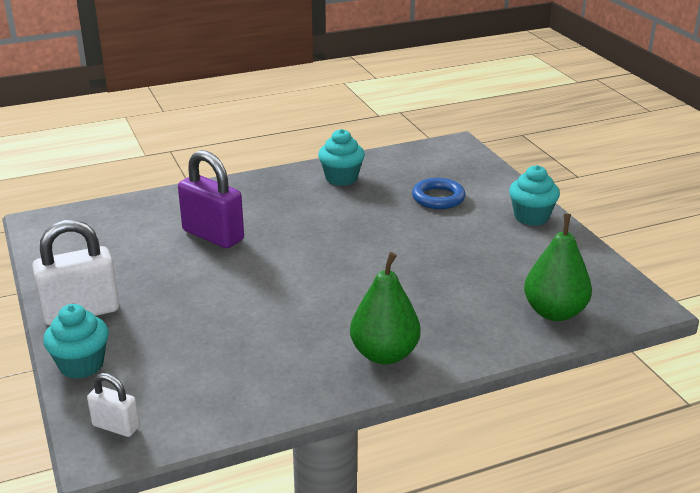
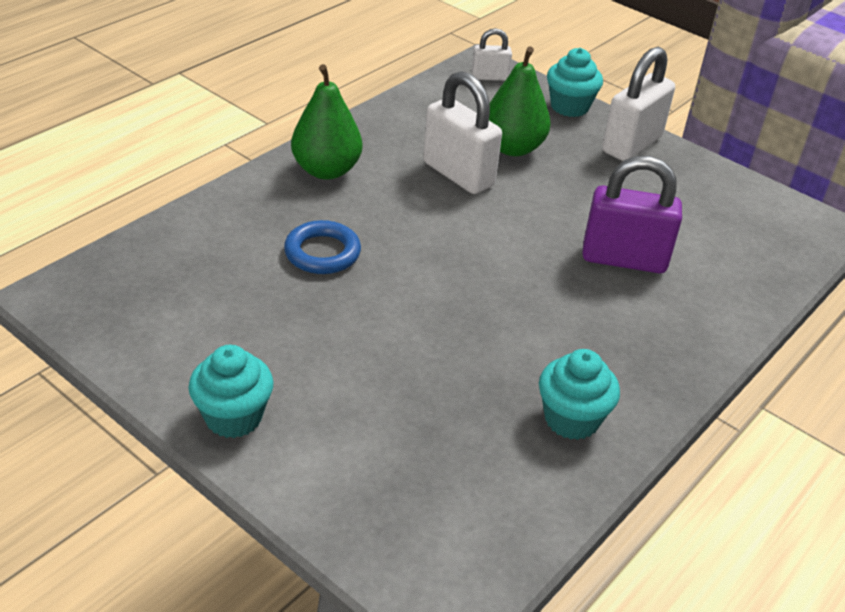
camera: 150 degrees right, 10 degrees up
(268, 322) = (458, 174): none -> white padlock
(438, 198) = (395, 418): blue ring -> blue ring (322, 253)
(554, 312) = (166, 256): green pear -> green pear (512, 148)

